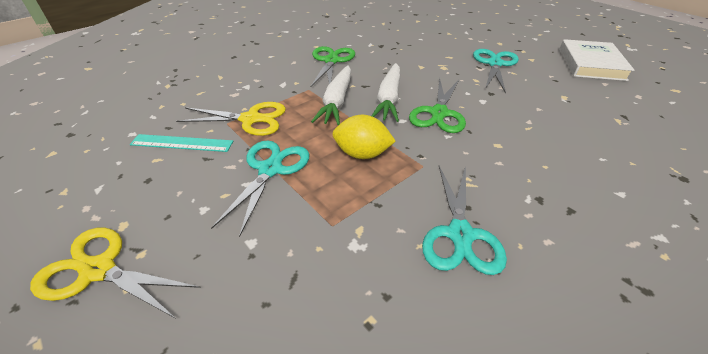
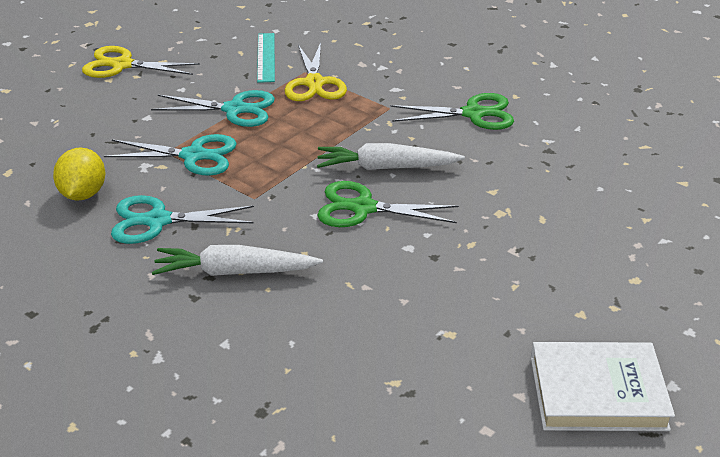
camera: 80 degrees right, 5 degrees down
(98, 270) = (122, 65): yellow scissors -> yellow scissors turned 90 degrees counterclockwise
(336, 102) = (366, 130): white carrot -> white carrot (234, 272)
(362, 154) = (267, 158): yellow lemon -> yellow lemon (83, 194)
(494, 64) = (537, 267): turquoise scissors -> turquoise scissors (193, 156)

